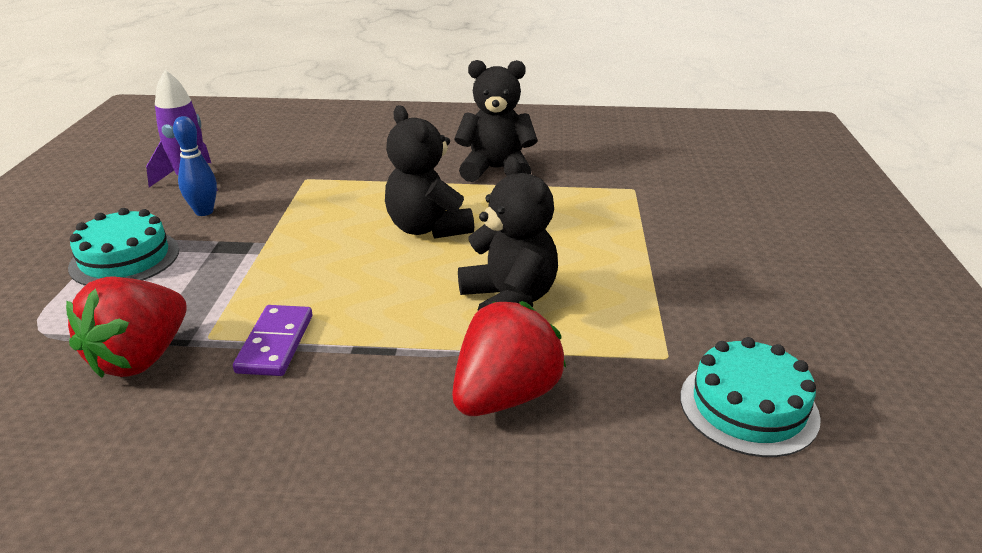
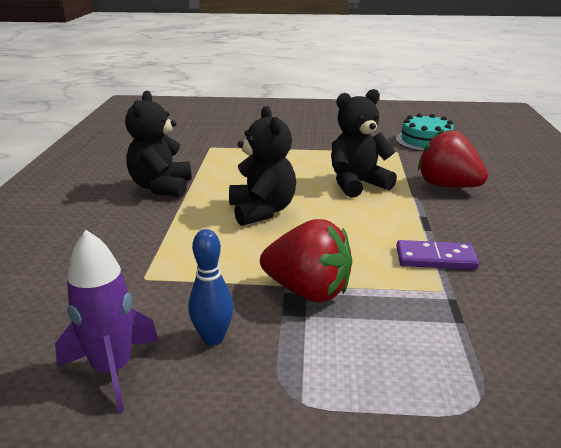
camera: 90 degrees left, 5 degrees down
(125, 258) = (325, 377): turquoise cake -> none
(141, 358) = (483, 318): red strawberry -> red strawberry (308, 291)
(428, 228) = (262, 211): black teddy bear -> black teddy bear turned 75 degrees counterclockwise

